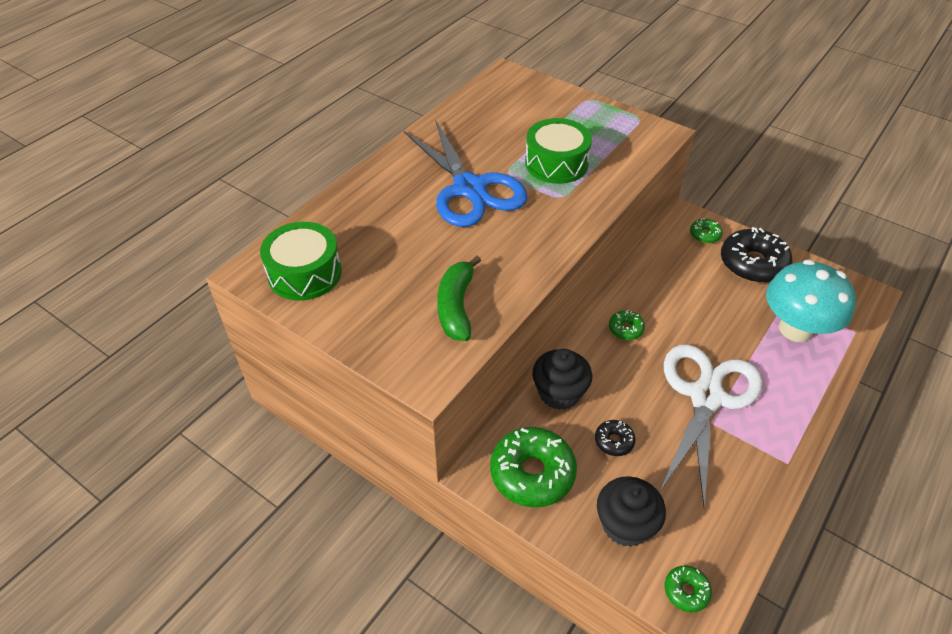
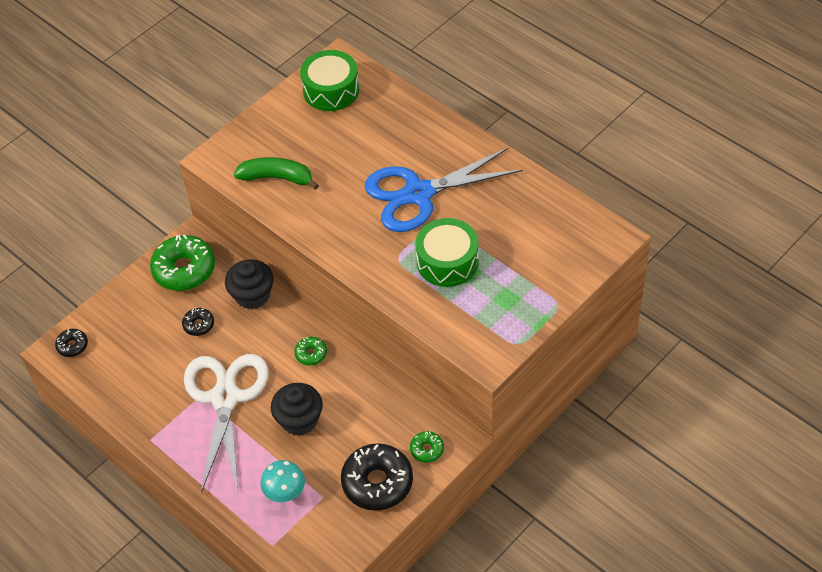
camera: 100 degrees right, 5 degrees up
(625, 525) = (129, 320): black cupcake -> black cupcake (299, 420)
(686, 591) = (72, 346): green donut -> black donut
(706, 397) = (225, 398): white scissors -> white scissors turned 120 degrees counterclockwise
(795, 329) = (285, 493): turquoise mushroom -> turquoise mushroom, size x0.56

